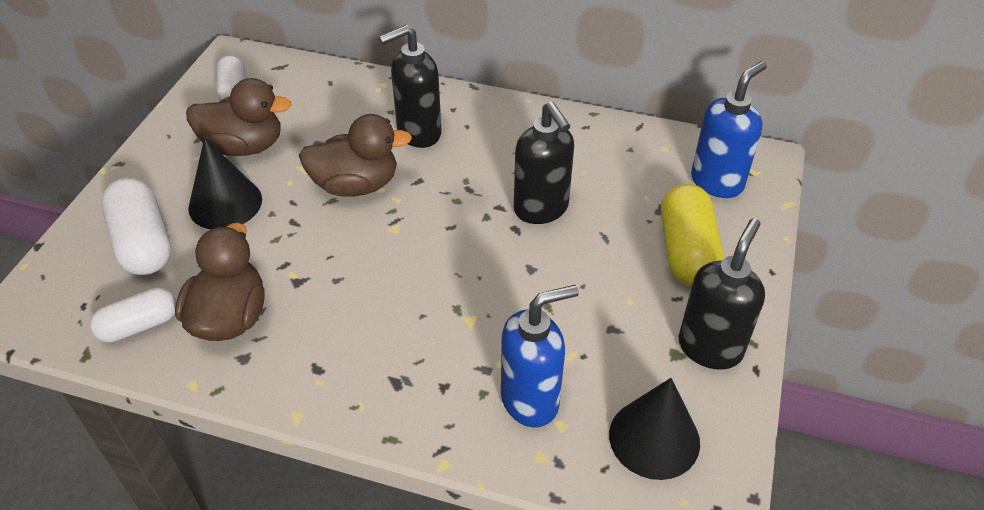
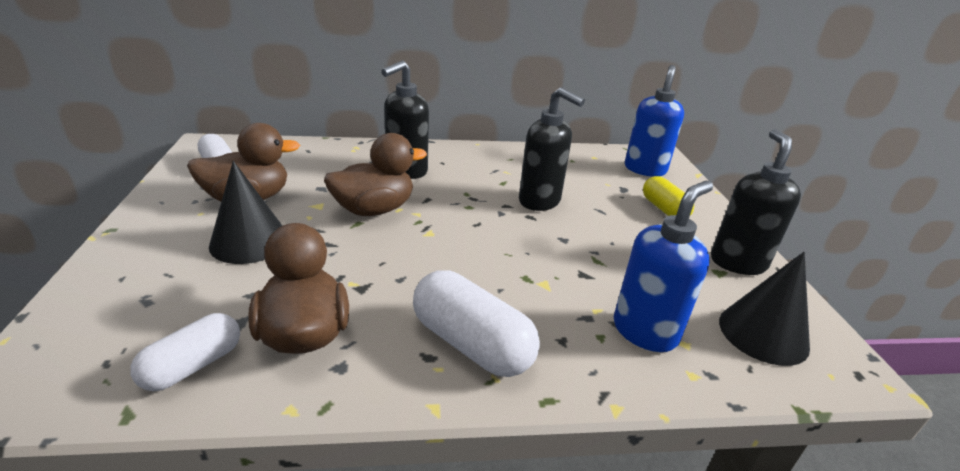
camera: 25 degrees left, 15 degrees down
(143, 243) = (167, 288): white capsule -> white capsule (471, 343)
(687, 251) = (664, 209): yellow capsule -> yellow capsule, size x0.64

